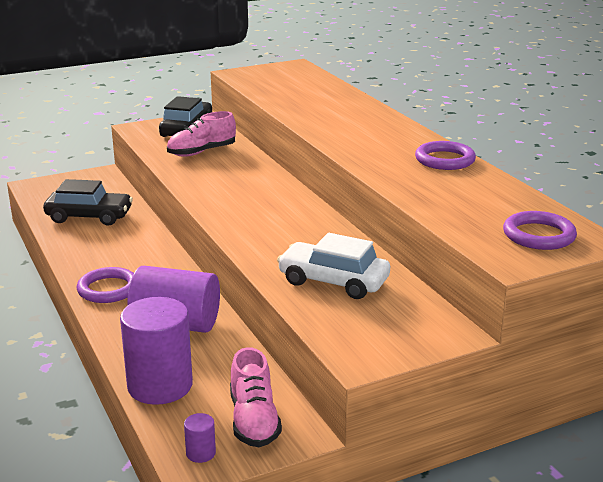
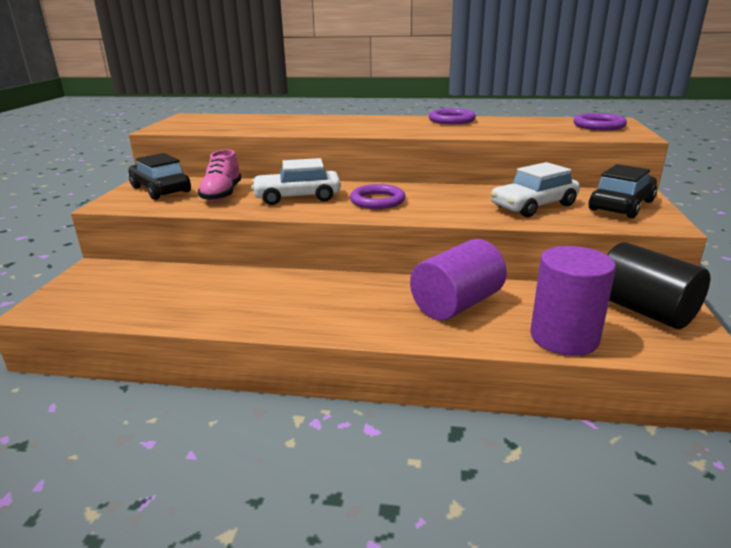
camera: 55 degrees left, 0 degrees up
(89, 216) = (178, 295): black car -> black car (621, 205)
(108, 289) = (352, 320): purple ring -> purple ring (377, 201)
(201, 453) = (689, 345): purple cylinder -> none
(229, 179) = (297, 197): none -> white car
(254, 420) = (644, 311): pink shoe -> black cylinder

